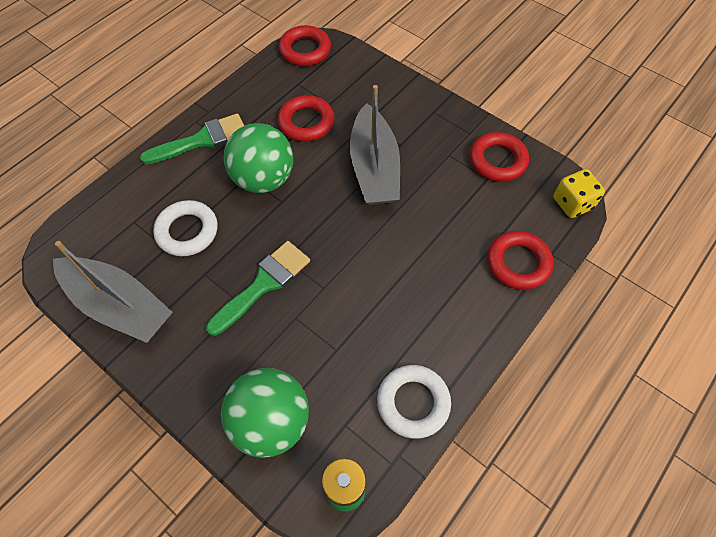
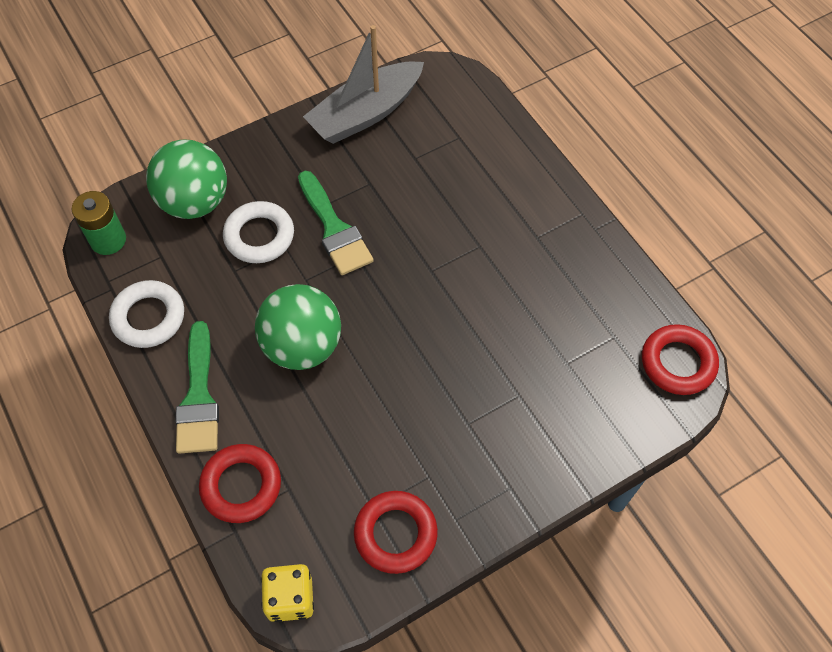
camera: 110 degrees right, 0 degrees up
(187, 231) = (427, 178): white ring -> white ring (259, 236)
(202, 140) = (550, 214): green brush -> green brush (198, 397)
(263, 179) = (469, 260): green ball -> green ball (302, 346)
(306, 122) = (542, 327): red ring -> none
(374, 168) = (441, 380): grey boat -> none

